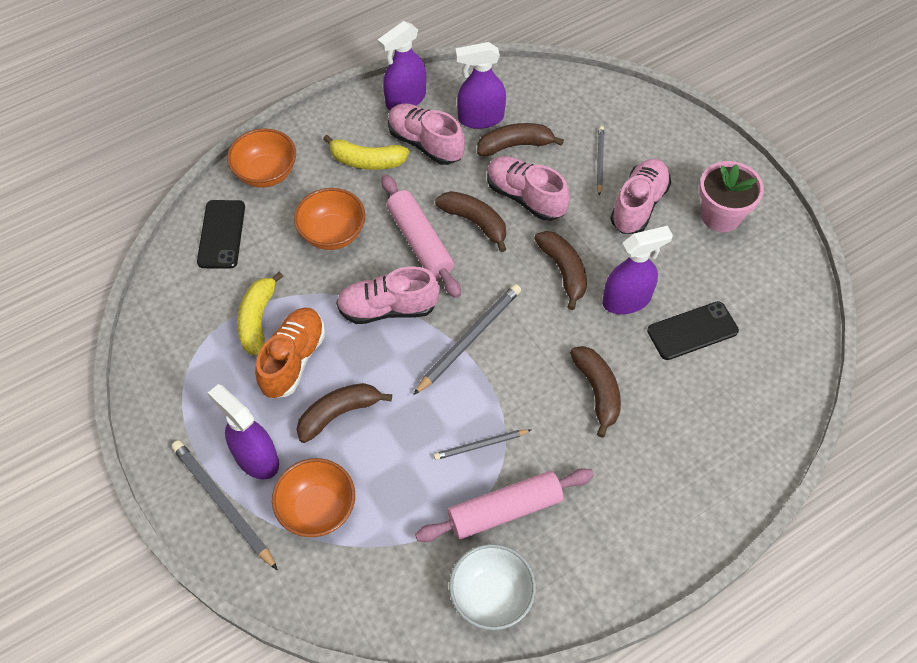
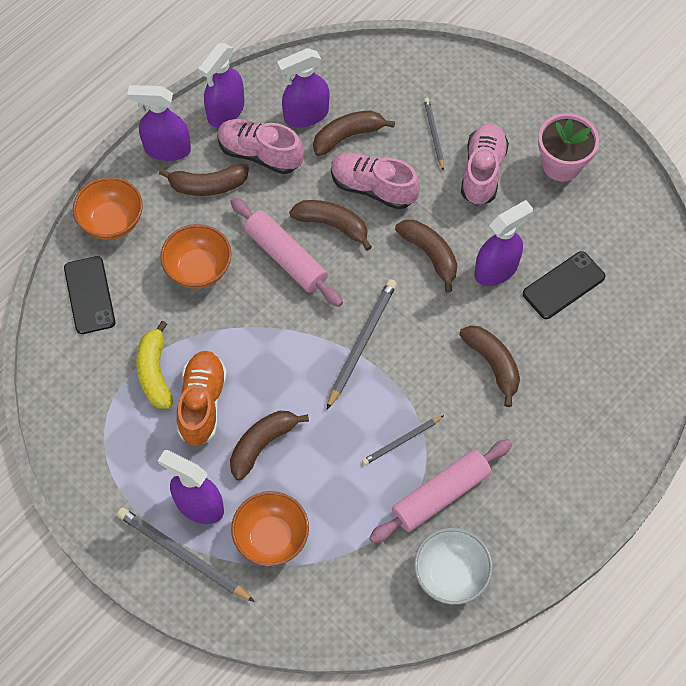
camera: 15 degrees left, 5 degrees up
(339, 121) = (167, 149): none -> purple spray bottle
(366, 161) = (207, 185): yellow banana -> brown banana
(388, 308) = (276, 331): pink shoe -> none

